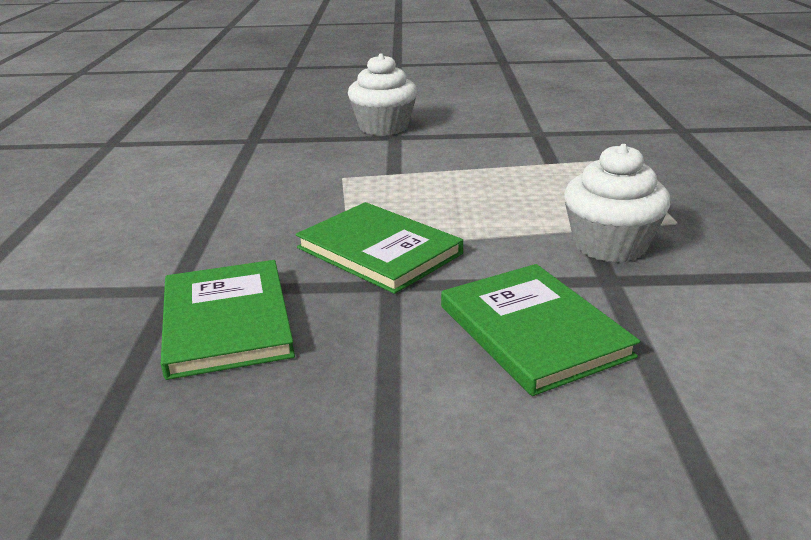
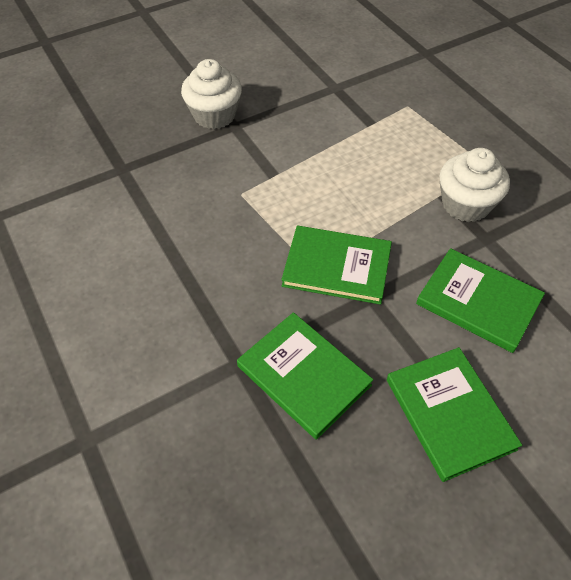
camera: 30 degrees left, 25 degrees up
(364, 423) = (449, 413): none -> green book

